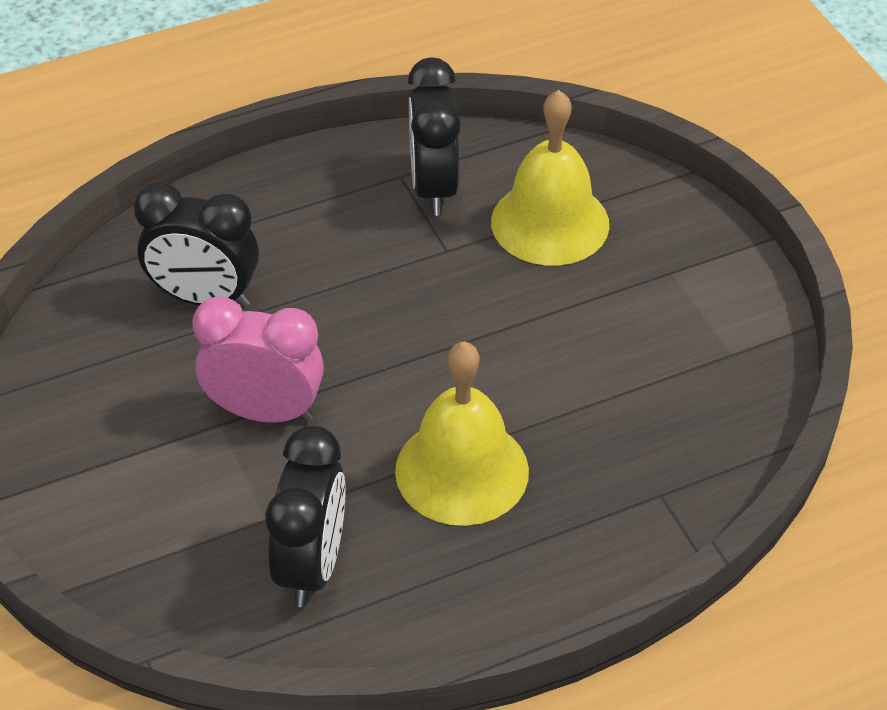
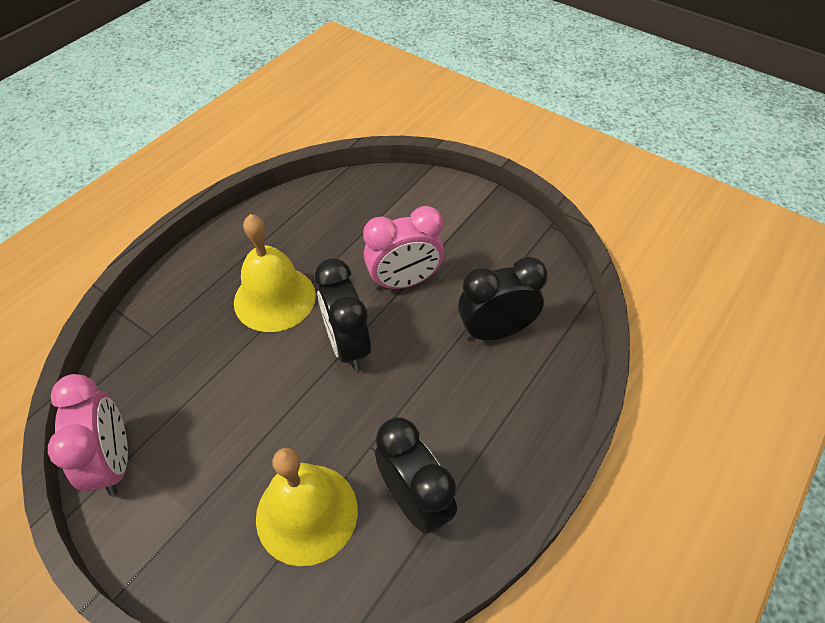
camera: 150 degrees right, 5 degrees up
(311, 565) = (324, 223): black clock -> black clock (347, 345)
(748, 355) = (114, 461): none -> pink clock

